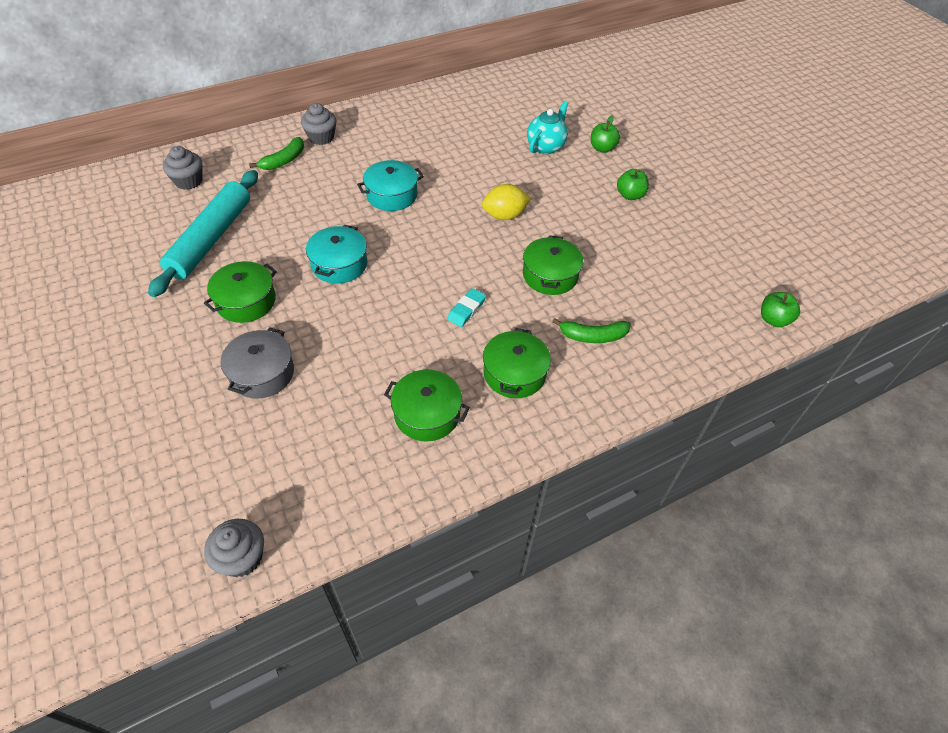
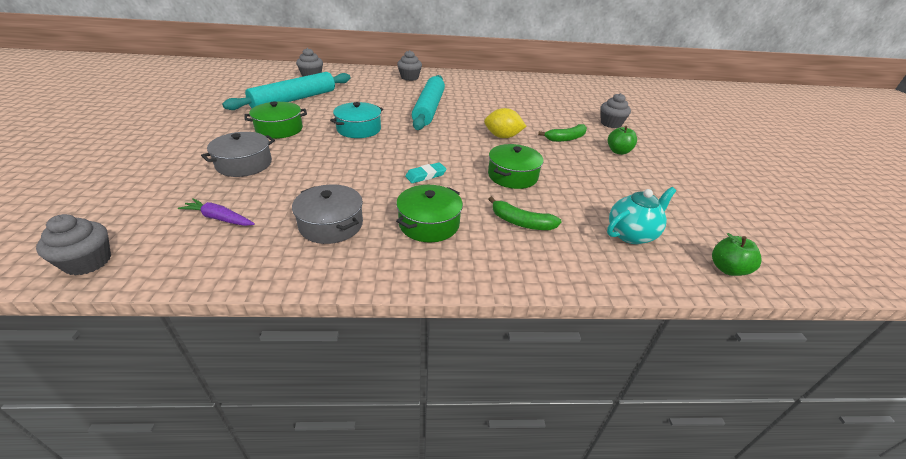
camera: 25 degrees right, 15 degrees down
(284, 160) = (376, 81): green banana -> green banana (566, 138)
(312, 454) = (219, 218): none -> purple carrot
(392, 195) = (429, 109): turquoise pot -> turquoise rolling pin
(427, 414) = (331, 225): green pot -> grey pot
(546, 146) = (564, 113): turquoise teapot -> turquoise teapot (631, 234)
(602, 148) = (610, 124): green apple -> grey cupcake

